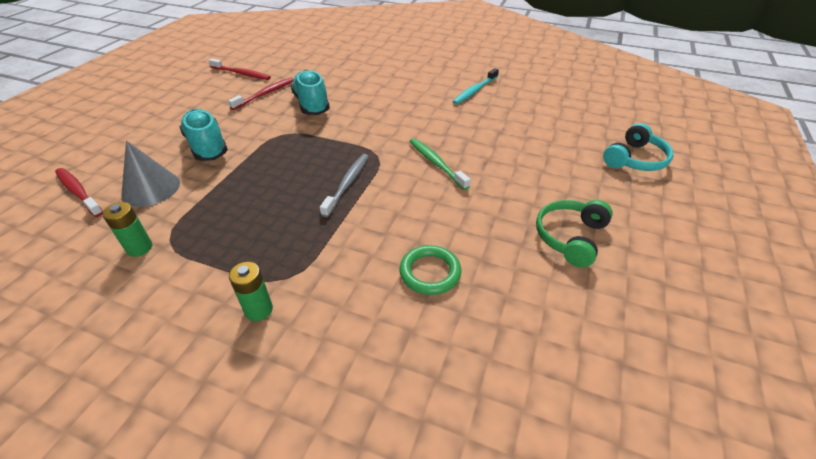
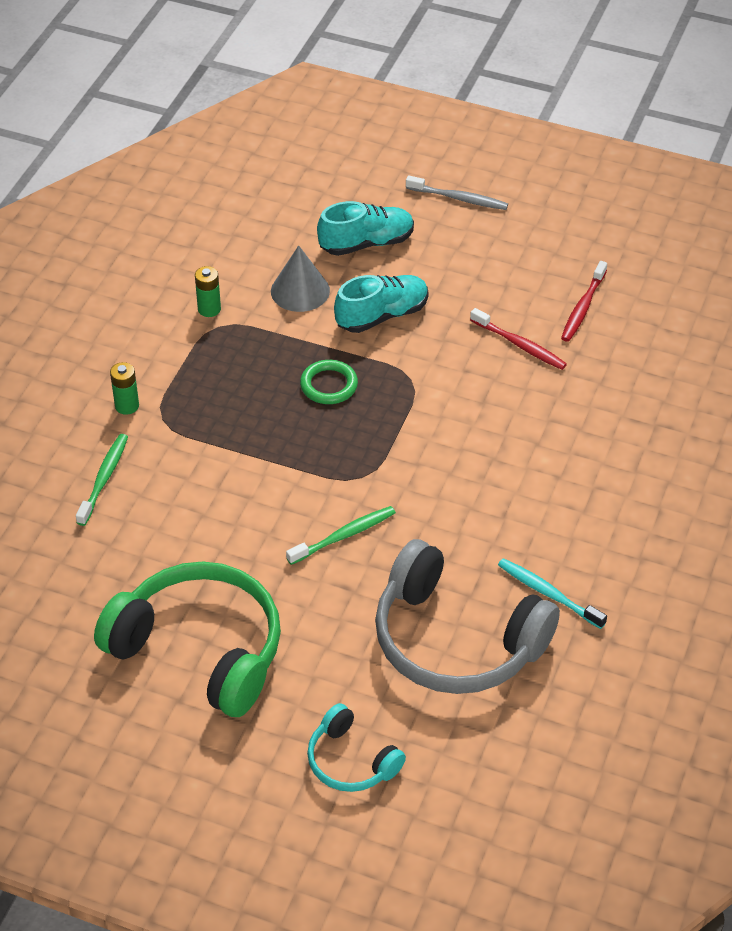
camera: 90 degrees right, 5 degrees up
(78, 192) = (296, 239): red toothbrush -> none
(311, 104) = (491, 398): turquoise shoe -> turquoise shoe (366, 243)
(347, 184) = (303, 452): grey toothbrush -> grey toothbrush (459, 198)
(366, 323) = (104, 479): none -> green toothbrush
(430, 272) = (159, 524): green ring -> green ring (329, 385)
(519, 120) = (456, 640): none -> grey headphones
(570, 237) = (200, 650): green headphones -> green headphones, size x1.96

